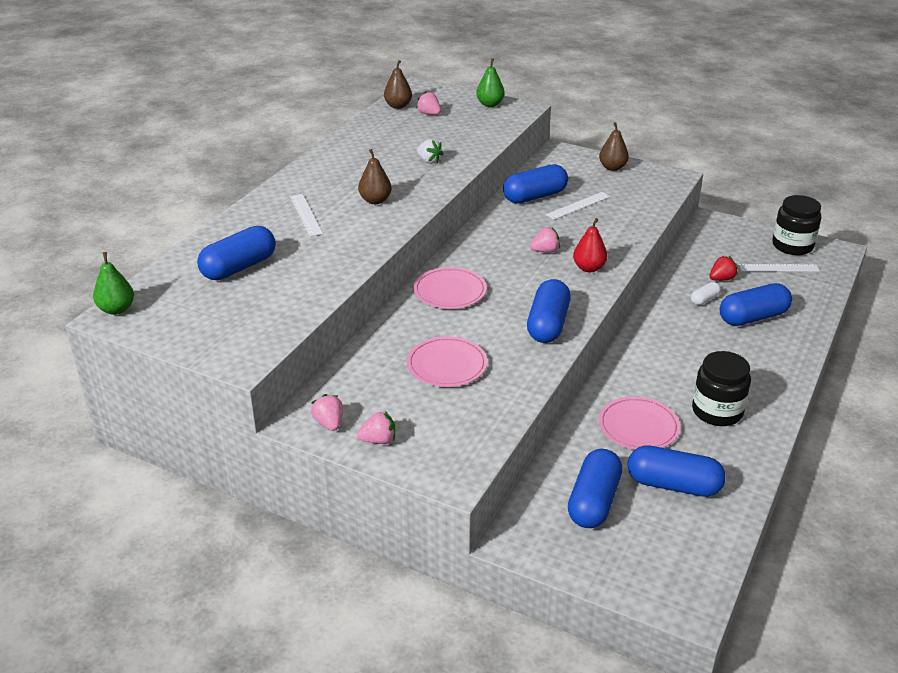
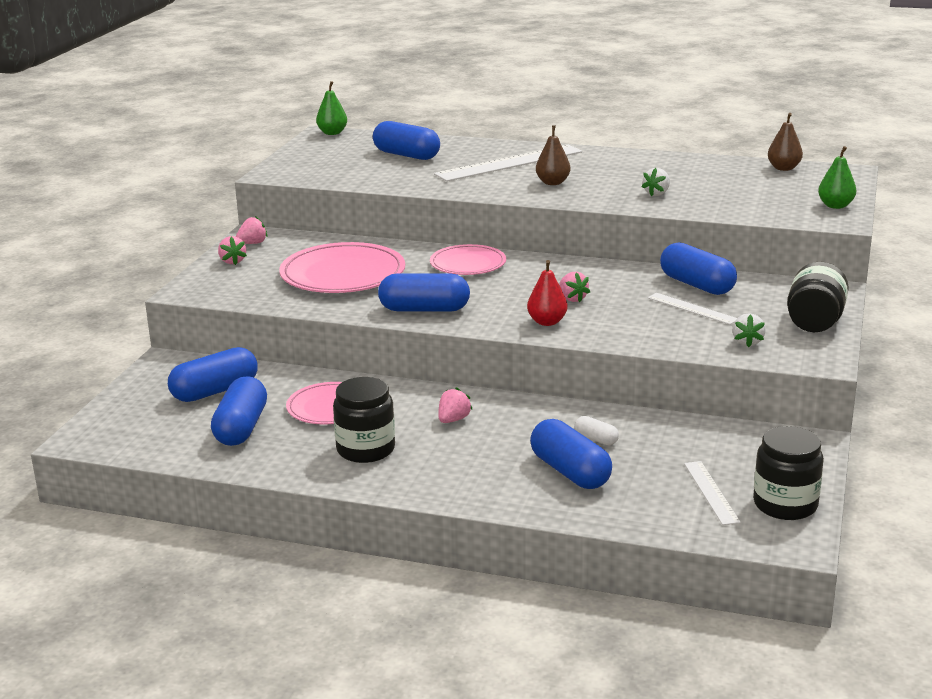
camera: 80 degrees right, 10 degrees down
(306, 214) = (509, 163): white ruler -> white ruler, size x1.92
(429, 114) = (777, 182): pink strawberry -> pink strawberry (453, 420)
(447, 365) = (343, 274): pink plate -> pink plate, size x1.62
(594, 502) = (215, 391): blue capsule -> blue capsule turned 45 degrees counterclockwise
(612, 167) = (814, 322): brown pear -> black jar
(640, 196) = (747, 342): none -> white strawberry
(721, 279) = (654, 450): red strawberry -> none

